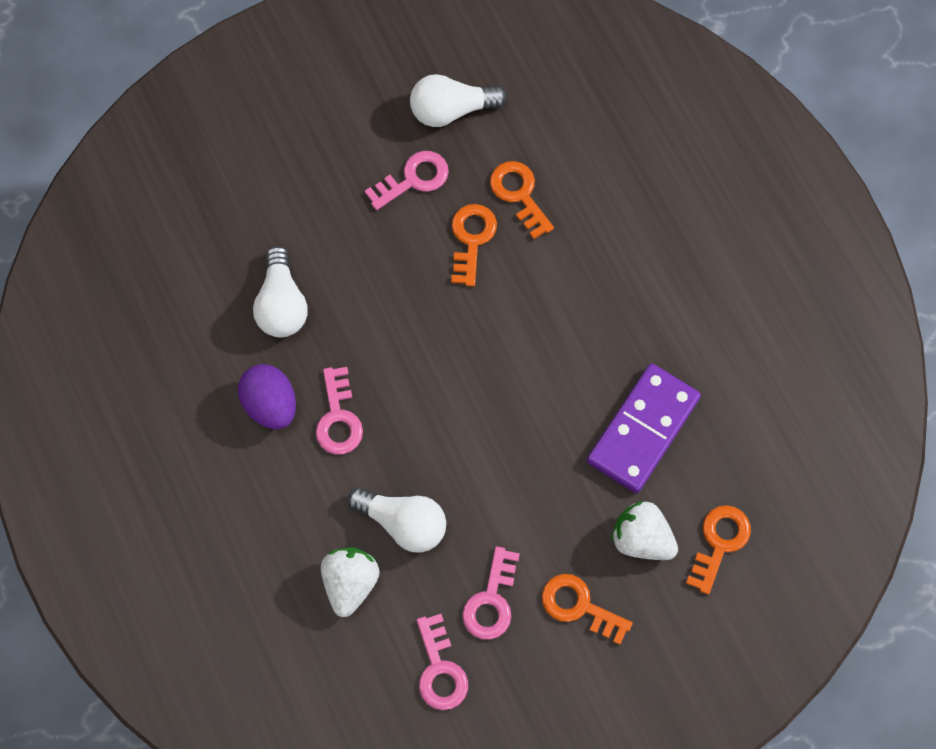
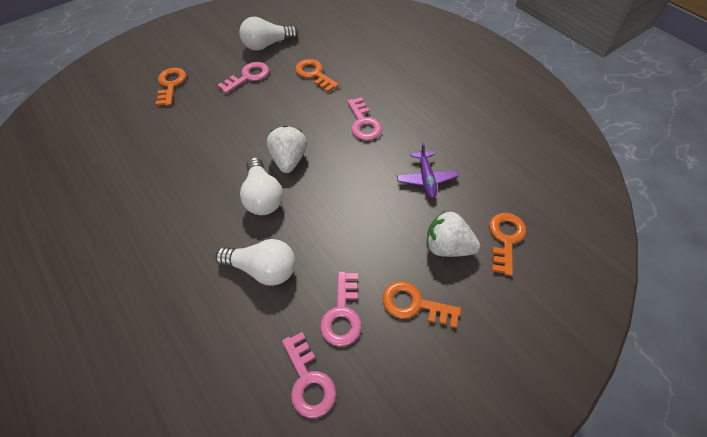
camera: 10 degrees left, 15 degrees down
(270, 405) = (156, 208): purple egg -> none
(282, 304) = (165, 149): white light bulb -> white light bulb (263, 196)
(338, 418) = (207, 208): pink key -> pink key (363, 123)
(350, 583) = (223, 323): white strawberry -> white strawberry (289, 160)
(471, 239) = (288, 98): orange key -> orange key (171, 84)
(643, 429) = (426, 179): purple domino -> purple plane

